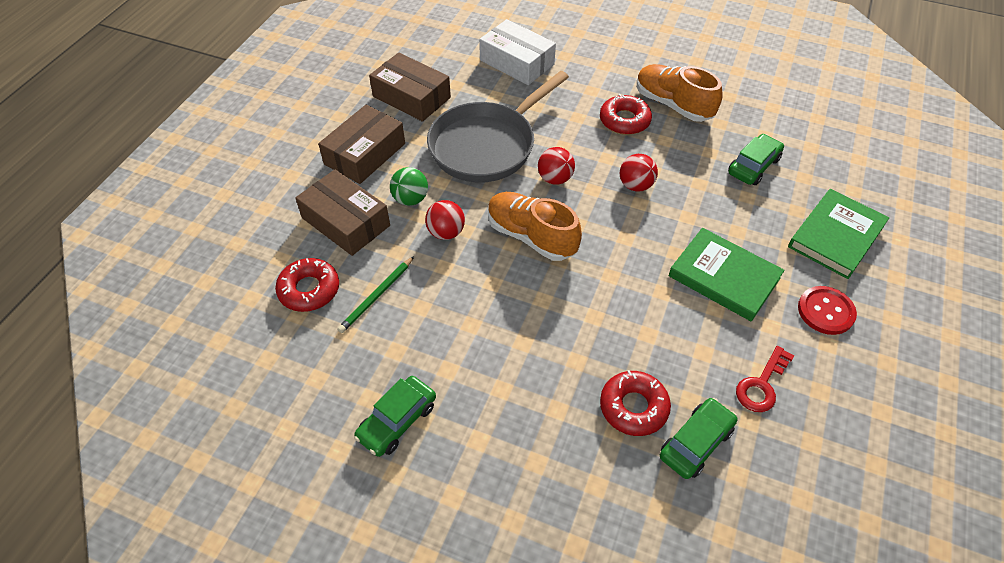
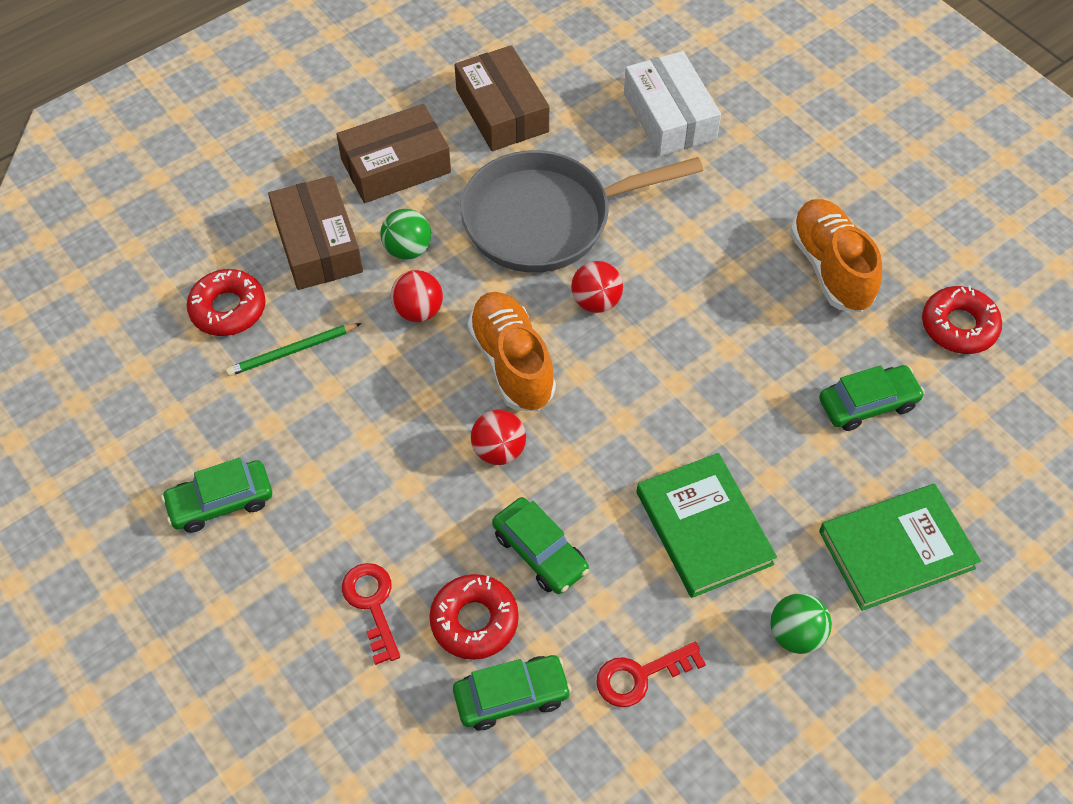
camera: 30 degrees right, 5 degrees up
(558, 433) = (372, 604): none -> red key
(624, 120) = (746, 262): red donut -> red donut (959, 326)
(635, 185) = (689, 357): red ball -> red ball (499, 450)
(640, 341) = (540, 552): none -> green car
(825, 311) = (795, 634): red button -> green ball

